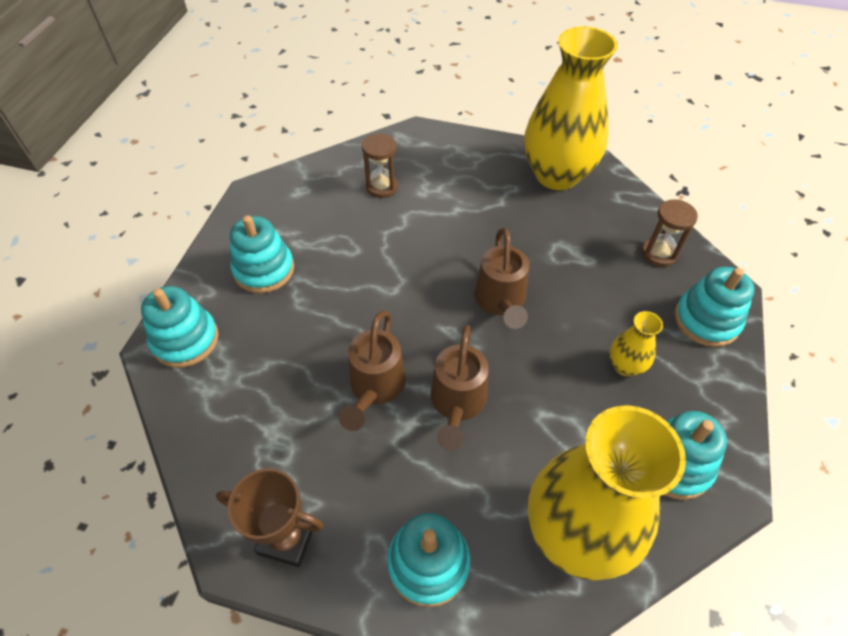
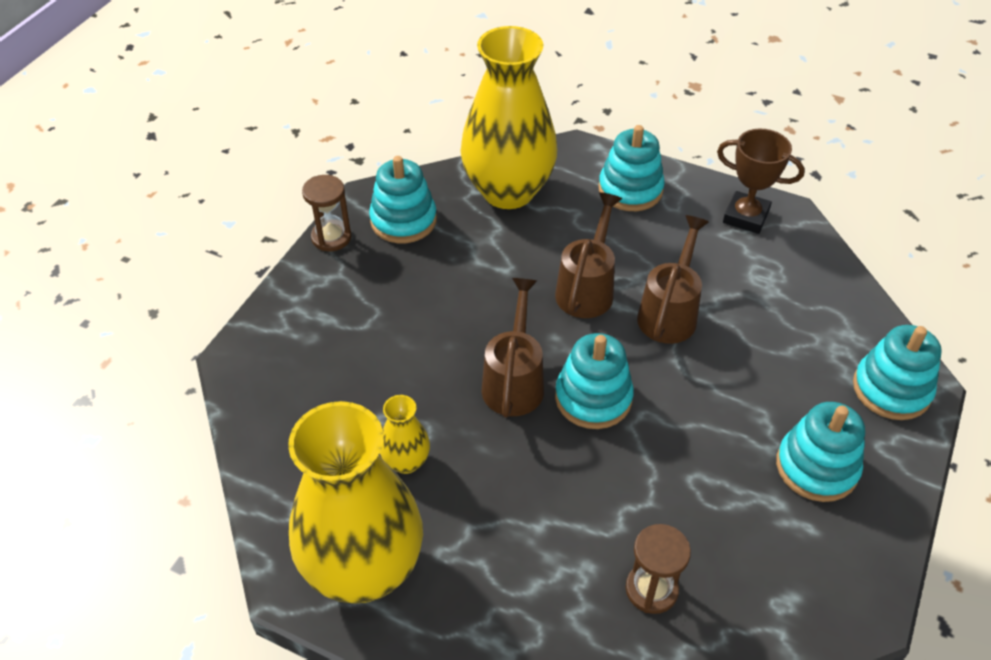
camera: 170 degrees left, 5 degrees down
(625, 366) = (404, 297): yellow vase -> yellow vase (406, 461)
(658, 253) = (290, 414): brown hourglass -> brown hourglass (331, 237)
(706, 320) = (289, 328): turquoise stacking toy -> turquoise stacking toy (593, 398)

